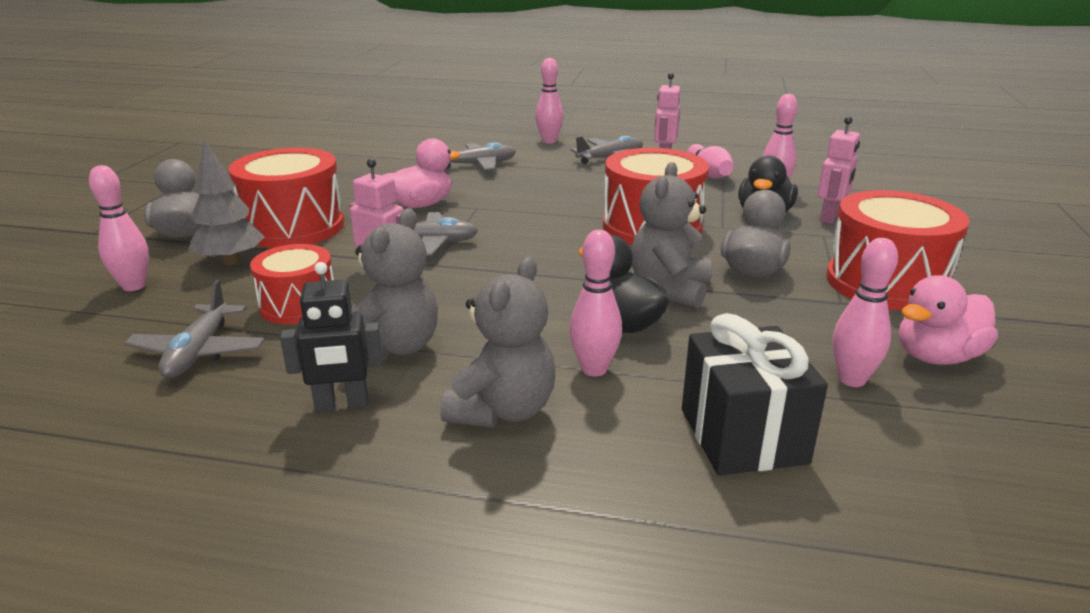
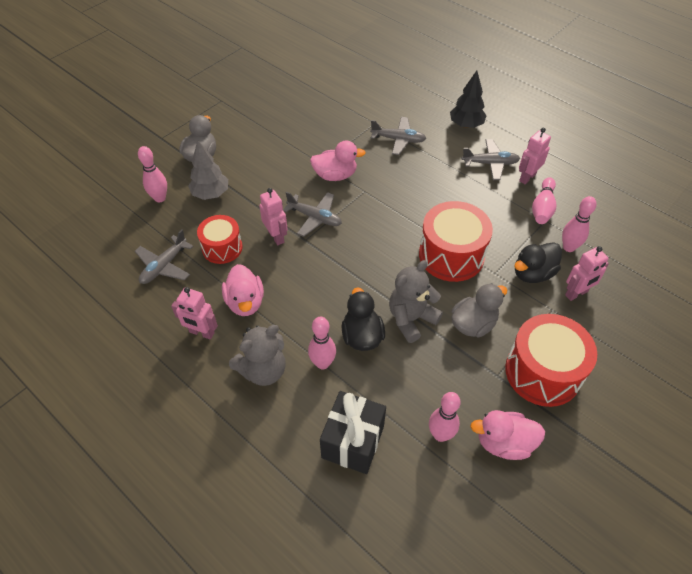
camera: 30 degrees right, 25 degrees up
(293, 227) = (256, 172): red drum -> none
(342, 405) = (201, 333): black robot -> pink robot
(394, 347) = (245, 302): grey teddy bear -> pink duck
(549, 141) = (466, 125): pink bowling pin -> black tree

